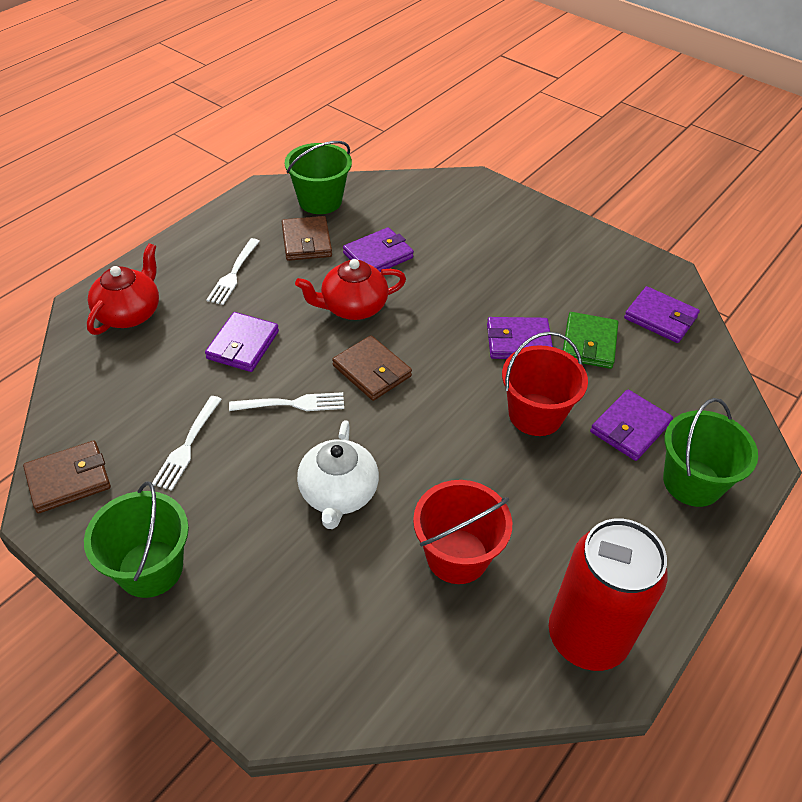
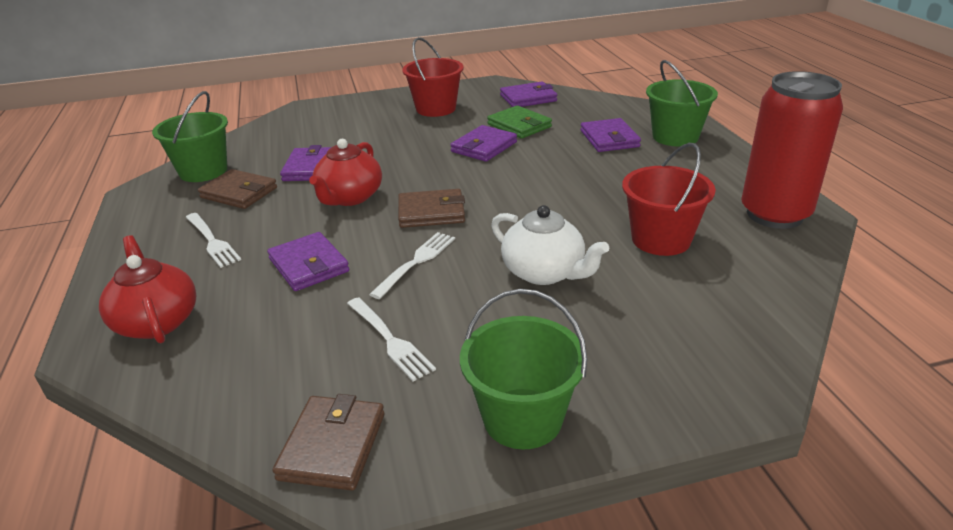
camera: 50 degrees left, 15 degrees down
(535, 414) = (560, 164): red bucket -> red bucket (436, 109)

